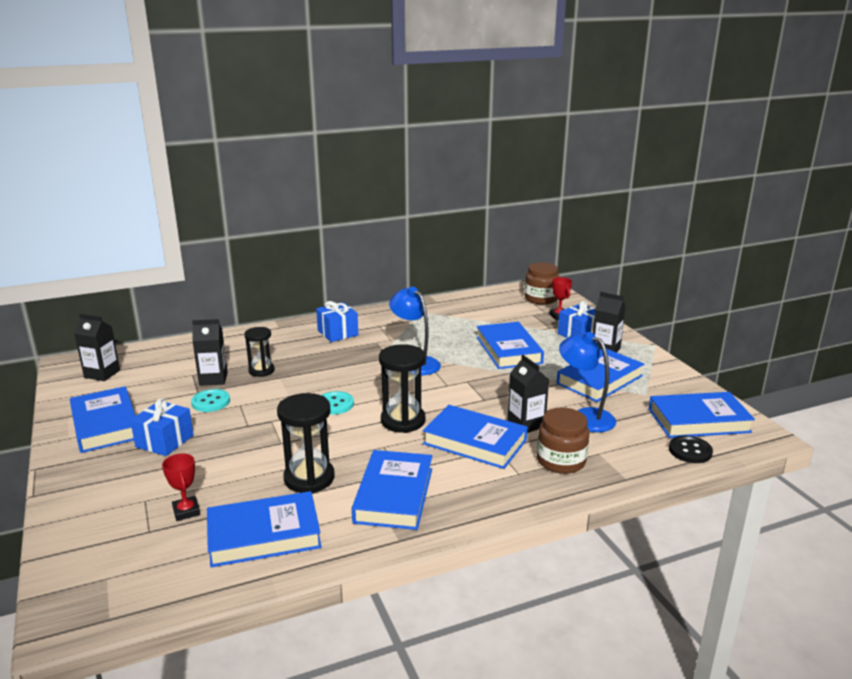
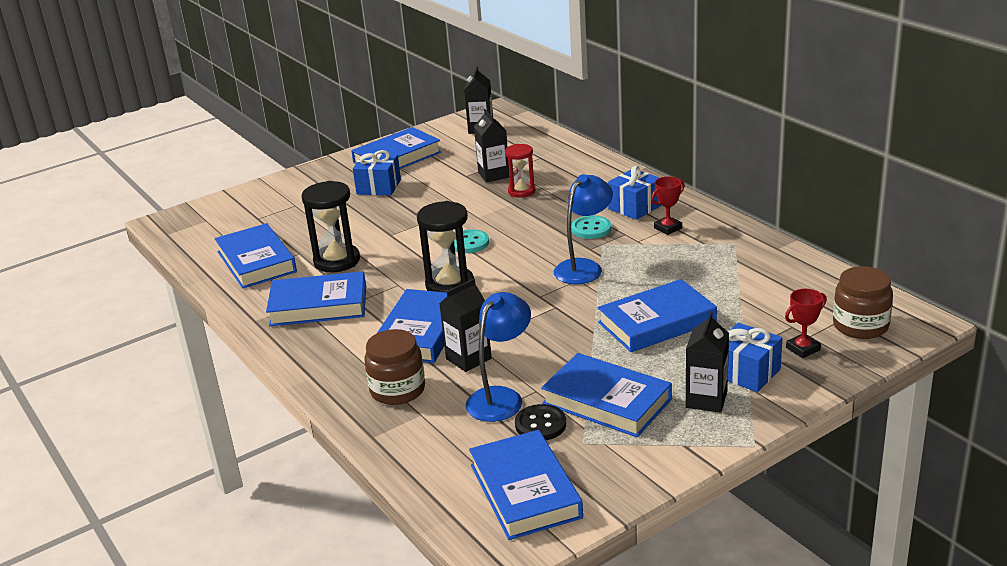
camera: 80 degrees right, 5 degrees up
(186, 511) = (283, 224): red trophy -> red trophy (668, 228)
(211, 402) = (450, 186): turquoise button -> turquoise button (591, 229)
(261, 371) = (521, 191): black hourglass -> red hourglass
(690, 451) = (444, 483): black button -> black button (540, 424)

